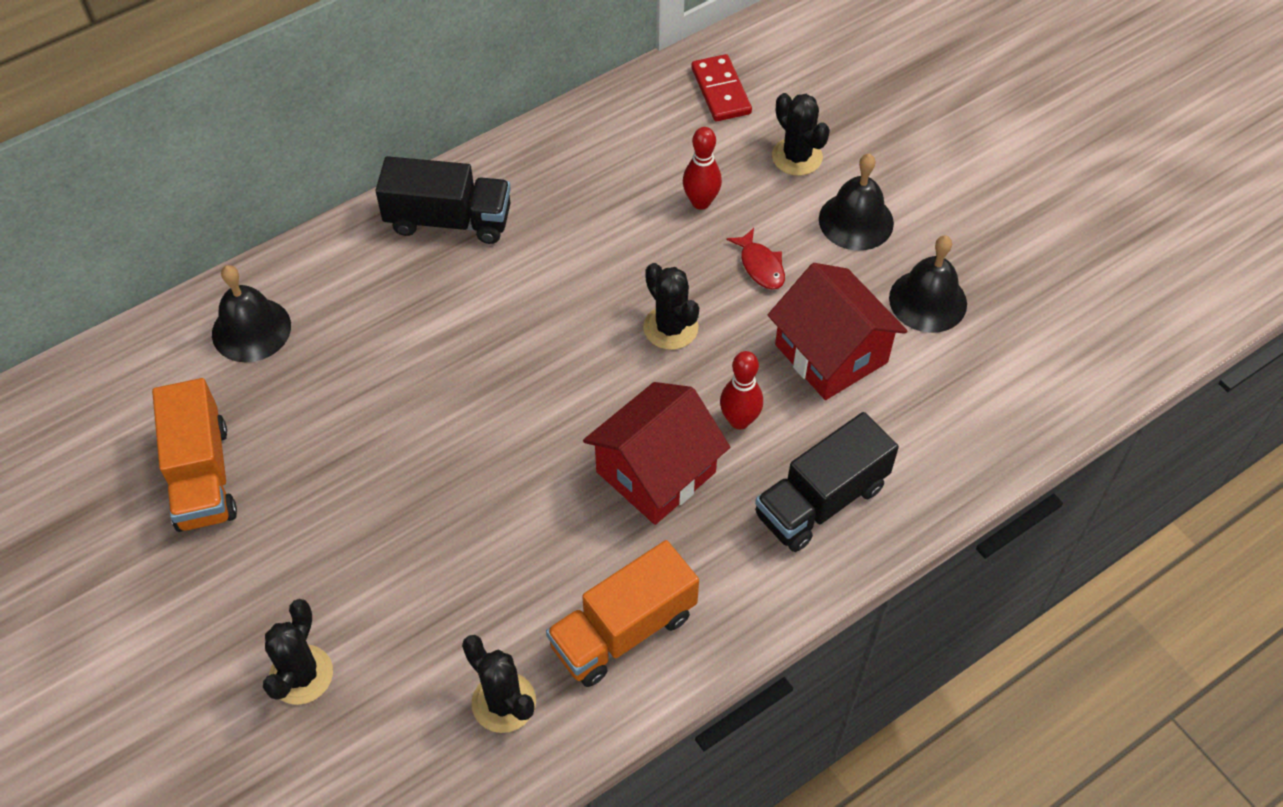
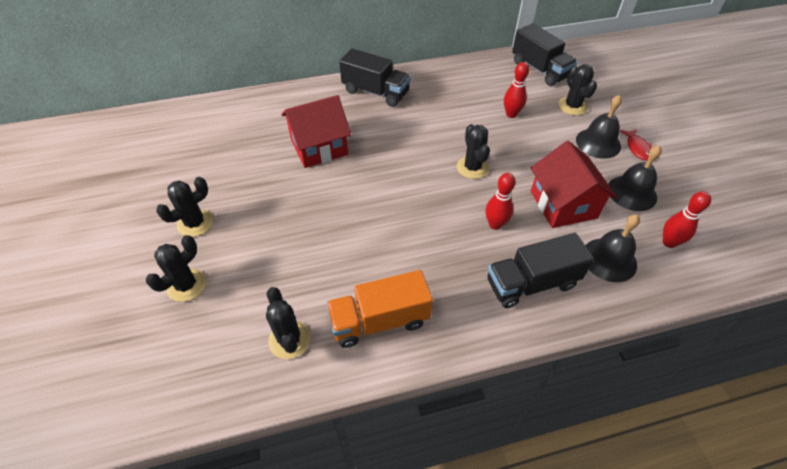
camera: 20 degrees right, 5 degrees down
(202, 475) = (195, 171): orange truck -> none
(251, 329) = (256, 114): black bell -> black bell (609, 259)
(256, 569) = (195, 223): none -> black cactus
(656, 472) = (435, 238): red house -> red house (319, 147)
(721, 91) = (540, 69): red domino -> black truck
(760, 266) = (535, 151): red fish -> red fish (637, 148)
(997, 372) = (669, 242): none -> red bowling pin

